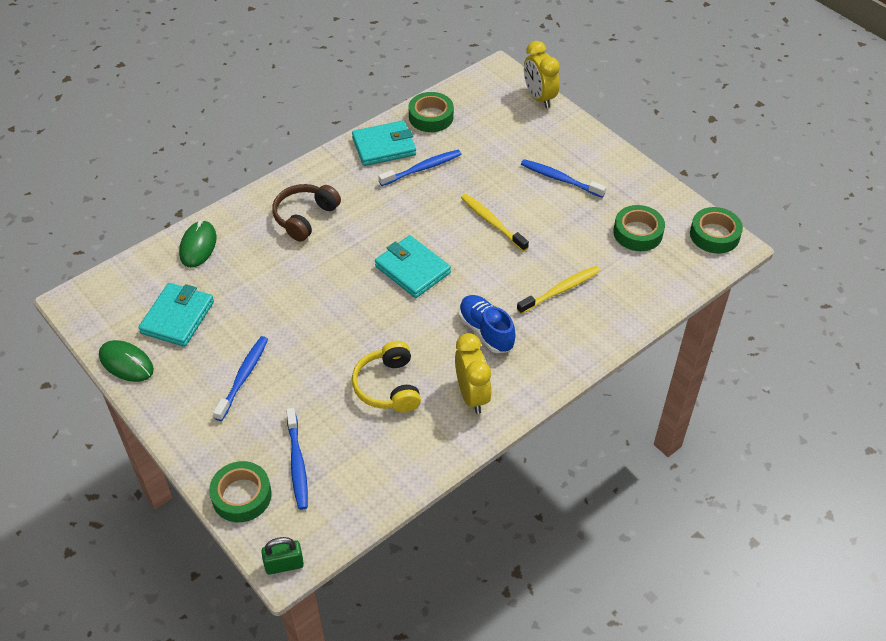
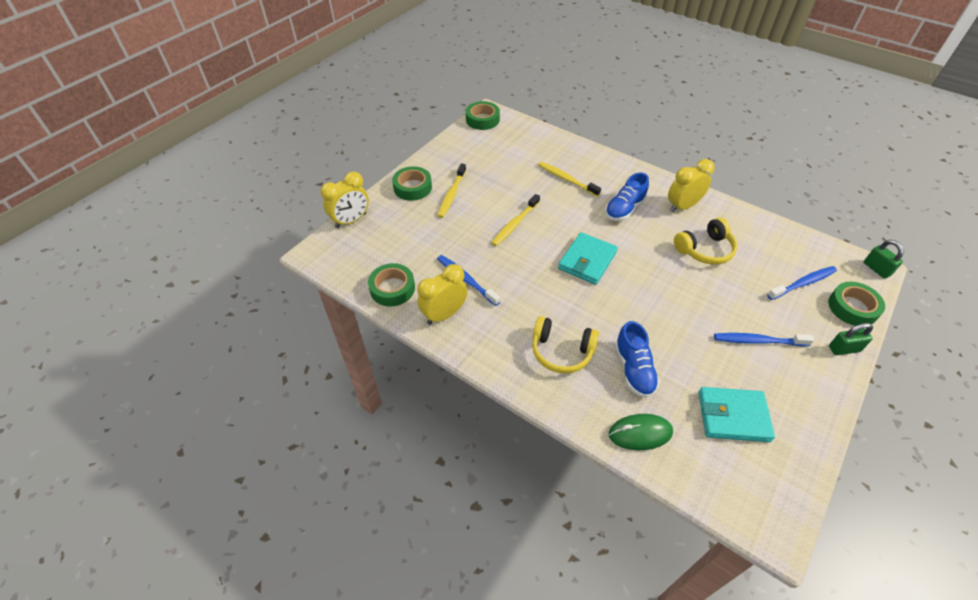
camera: 105 degrees left, 0 degrees up
(126, 363) = (808, 440): green mouse -> none
(196, 452) = (844, 349): none -> green padlock
(260, 263) = (634, 369): none -> blue shoe
(305, 217) = (561, 351): brown headphones -> yellow headphones
(384, 146) = (444, 314): turquoise wallet -> yellow clock
(560, 179) = (451, 194): blue toothbrush -> yellow toothbrush
(638, 233) = (494, 151): green tape -> green tape (412, 187)

